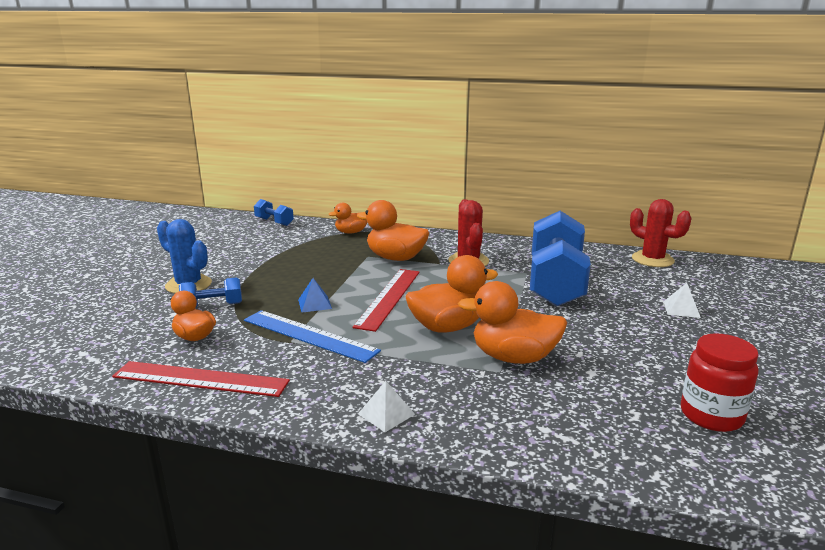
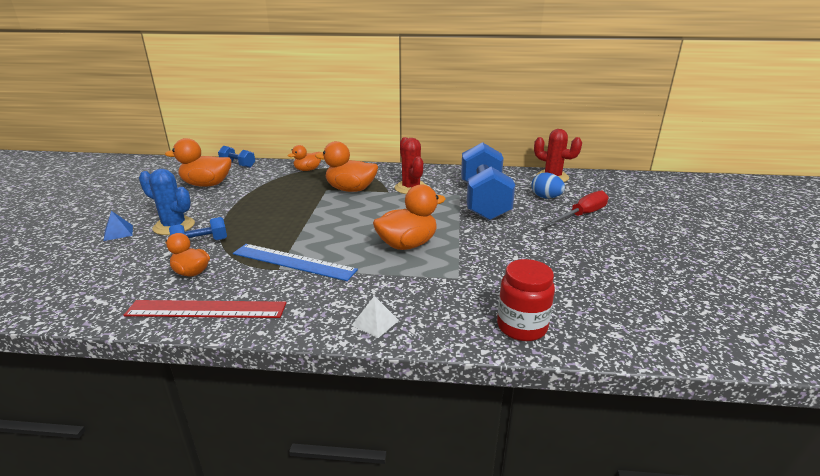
camera: 10 degrees left, 5 degrees up
(315, 304) = (291, 234): blue pyramid -> blue pyramid (118, 232)
(388, 297) = (353, 224): red ruler -> none
(513, 357) = (466, 265): orange duck -> orange duck (207, 184)
(637, 284) = (546, 197): none -> blue egg
(681, 309) = (582, 215): white pyramid -> red screwdriver
(711, 415) = (623, 296): red jar -> red jar (522, 327)

